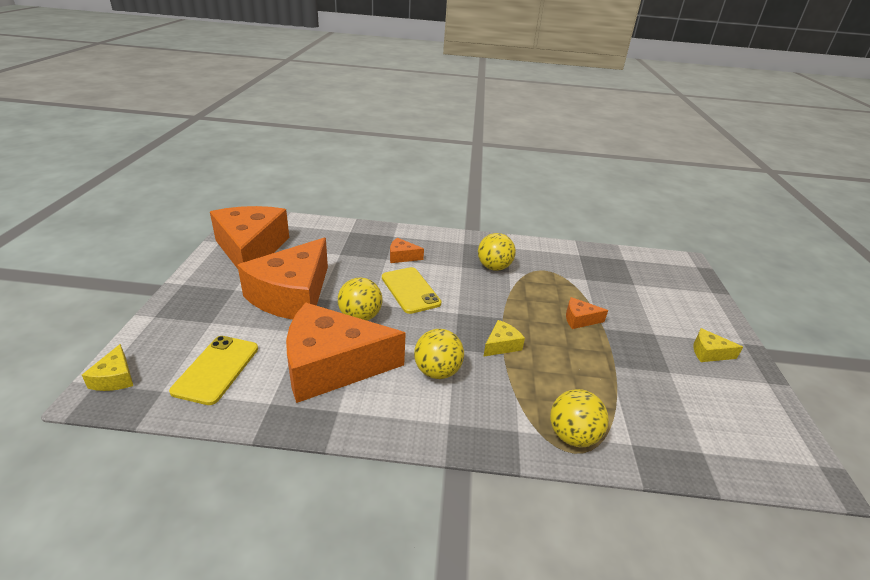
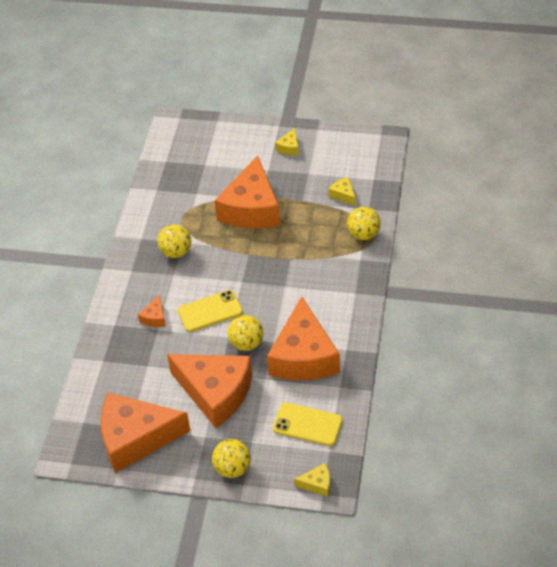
camera: 80 degrees left, 15 degrees up
(437, 371) = (309, 296): yellow ball -> yellow ball (232, 468)
(501, 345) = (281, 258): yellow cheese -> yellow cheese (343, 195)
(579, 319) = (251, 208): orange cheese -> orange cheese, size x2.48

